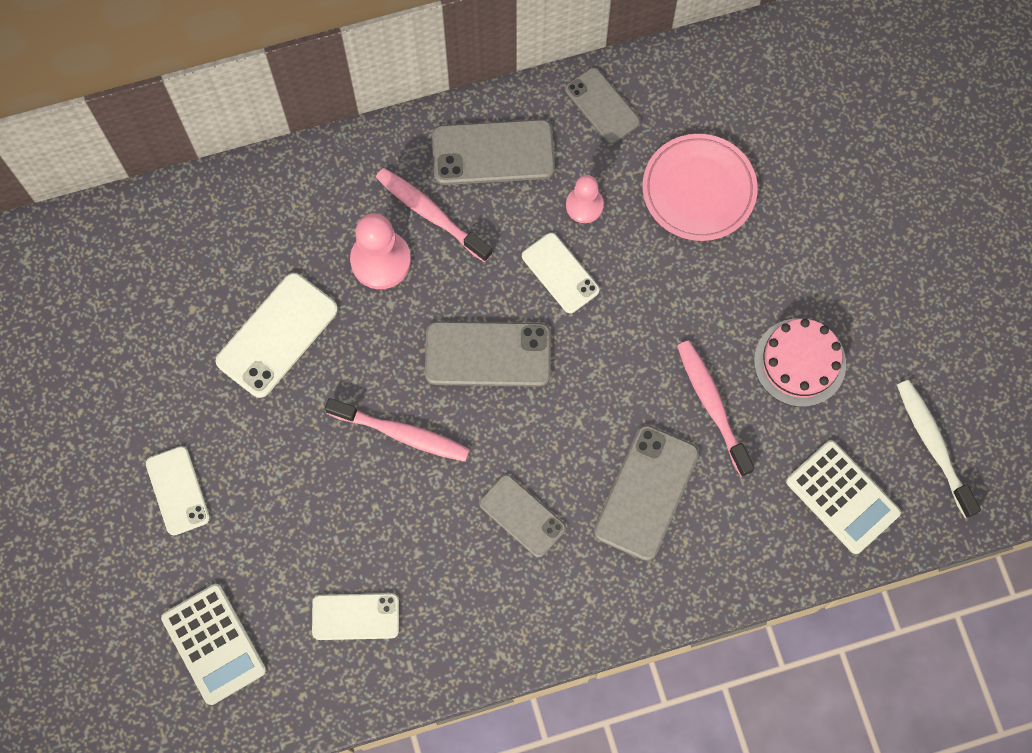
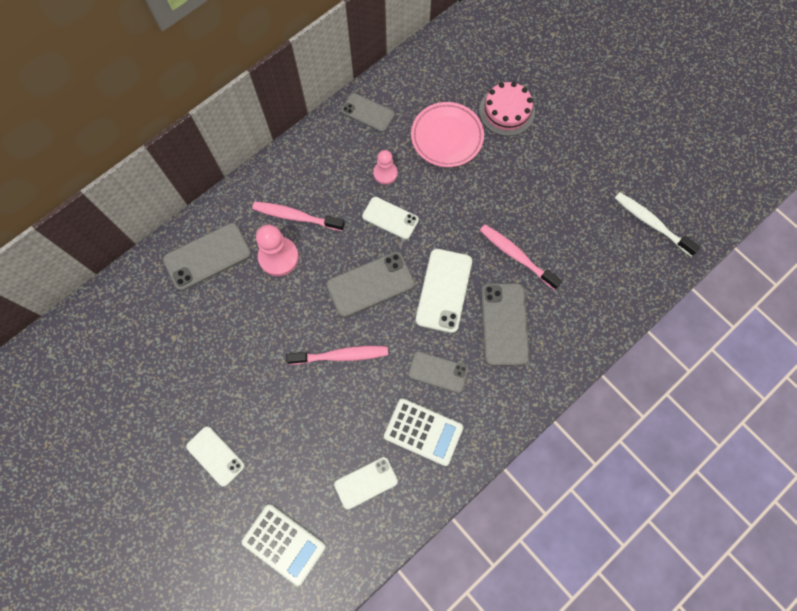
camera: 25 degrees left, 0 degrees up
(277, 335) = (235, 330): white phone -> white phone (444, 290)
(493, 153) = (316, 166): grey phone -> grey phone (207, 257)
(799, 362) = (553, 209): pink cake -> pink cake (506, 111)
(842, 497) = (617, 275): white calculator -> white calculator (423, 432)

